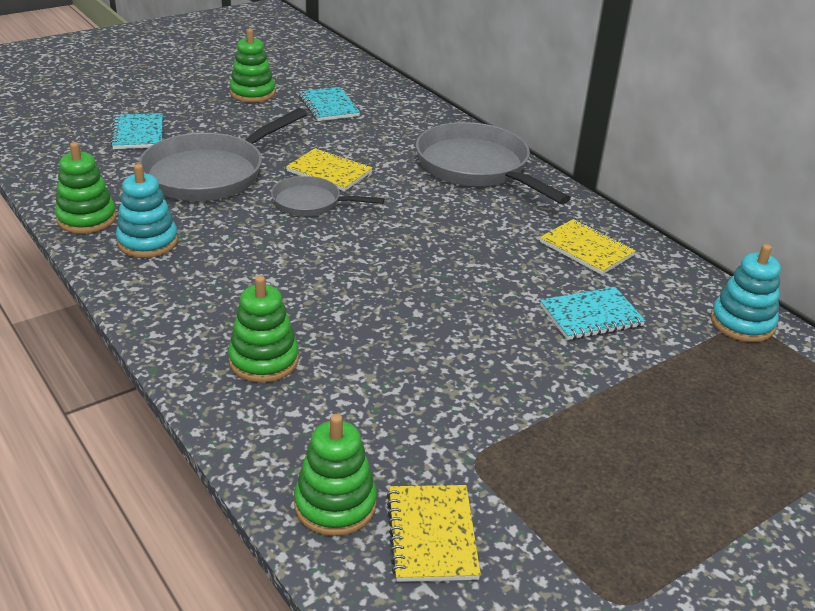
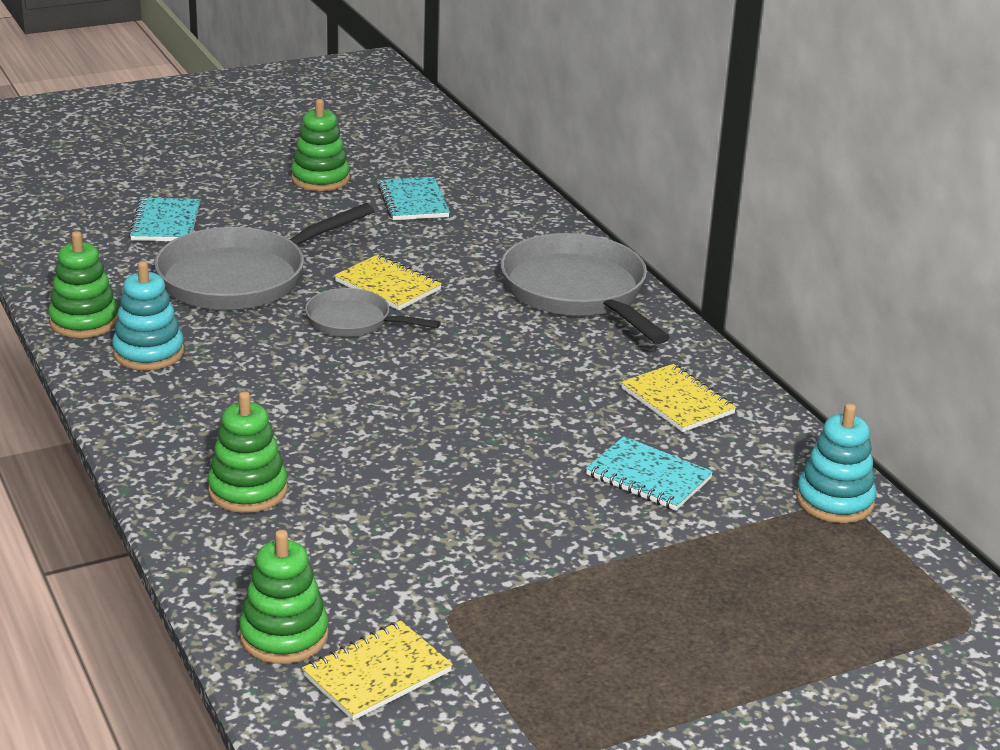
camera: 10 degrees right, 5 degrees down
(432, 535) = (377, 674): yellow notebook -> yellow notebook turned 45 degrees clockwise
(591, 316) = (648, 477): turquoise notebook -> turquoise notebook turned 45 degrees clockwise

